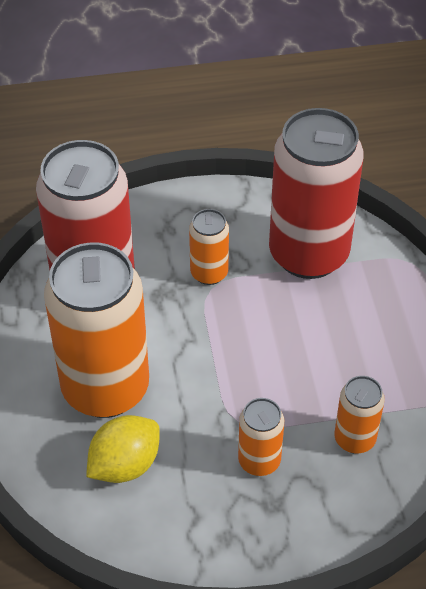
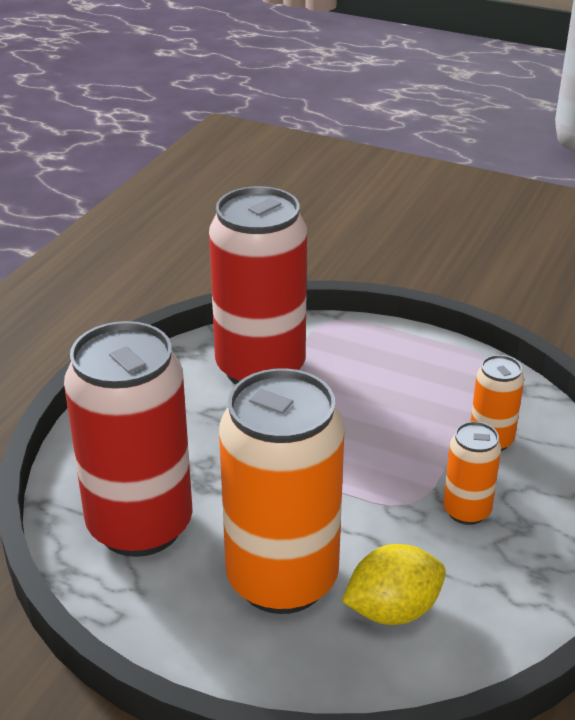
camera: 55 degrees left, 15 degrees down
(125, 465) = (393, 610): yellow lemon -> yellow lemon turned 75 degrees clockwise
(209, 273) = (214, 438): orange can -> none

